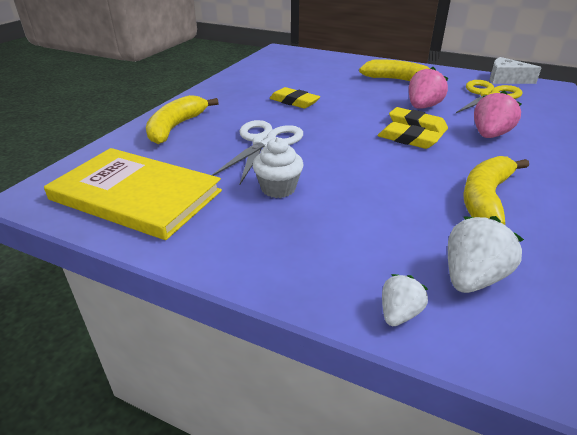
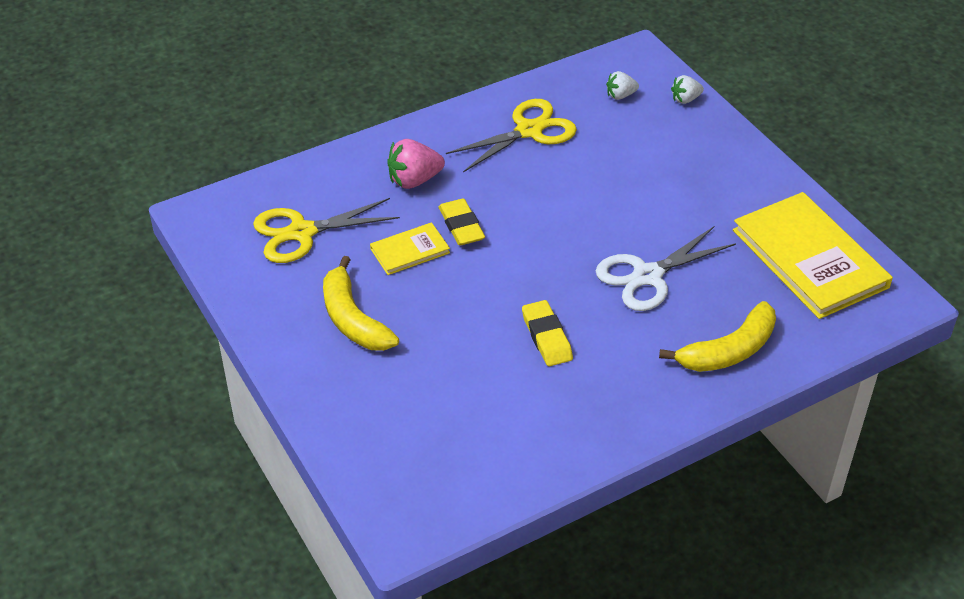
camera: 145 degrees left, 10 degrees up
(278, 188) = (682, 211): white cupcake -> none
(408, 139) = (500, 211): yellow eraser -> none
(422, 107) = (410, 251): pink strawberry -> yellow book
(472, 278) = (620, 95): white strawberry -> white strawberry, size x0.60
(486, 198) = (528, 131): yellow banana -> yellow scissors
(505, 79) = (217, 251): white cheese -> none

